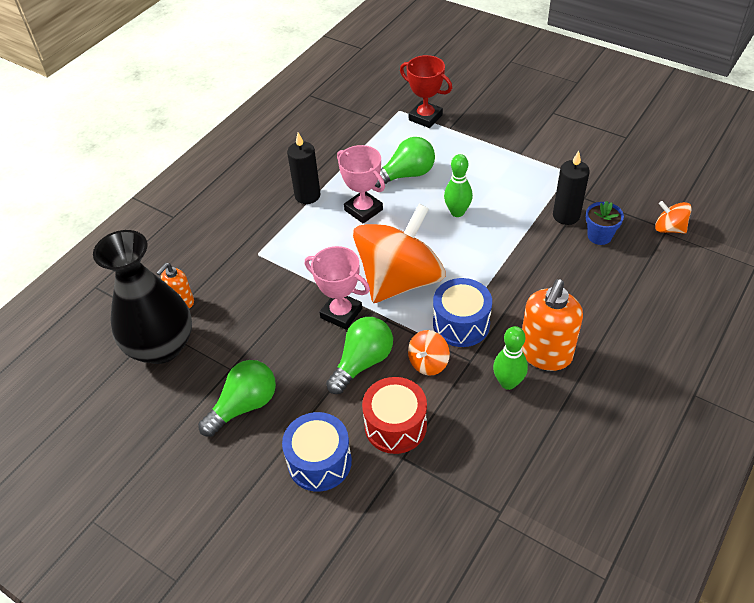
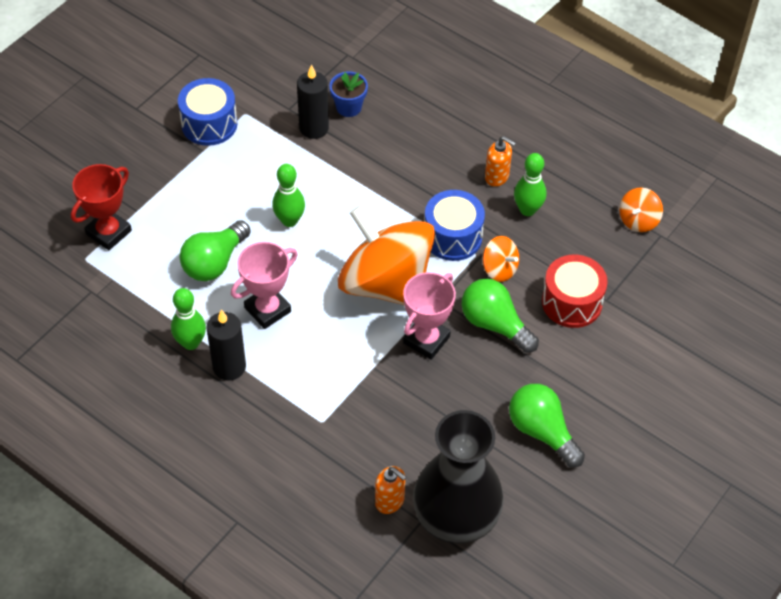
camera: 90 degrees left, 5 degrees up
(319, 462) = (609, 366): blue drum -> blue drum (209, 124)
(328, 172) = (191, 343): none -> green bowling pin
(406, 175) = (214, 262): green light bulb -> green light bulb turned 120 degrees counterclockwise
(545, 354) = (497, 177): orange soap dispenser -> orange soap dispenser, size x0.55
(669, 228) = (347, 52): orange spinning top -> orange spinning top (638, 220)

